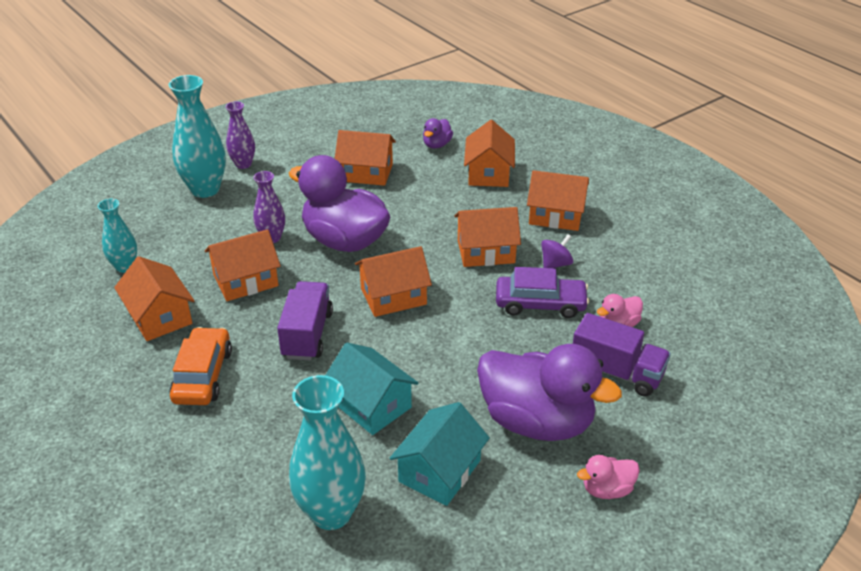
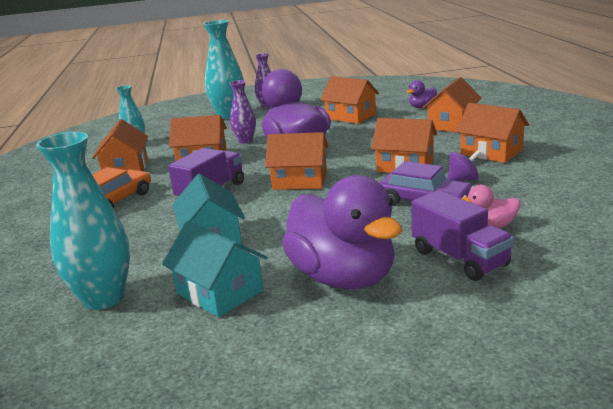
camera: 30 degrees right, 15 degrees down
(439, 471) = (219, 292): turquoise house -> turquoise house turned 75 degrees clockwise
(607, 489) = (366, 344): pink duck -> none

